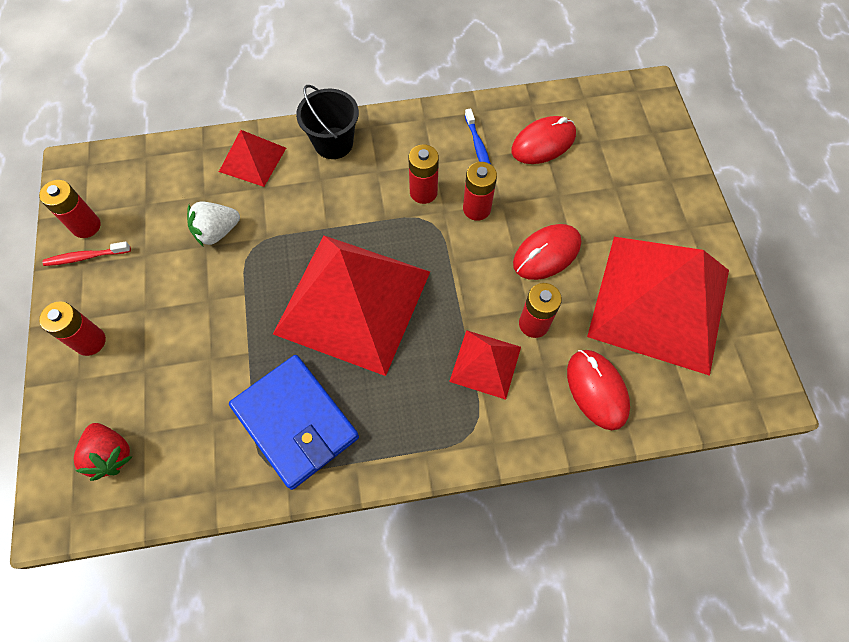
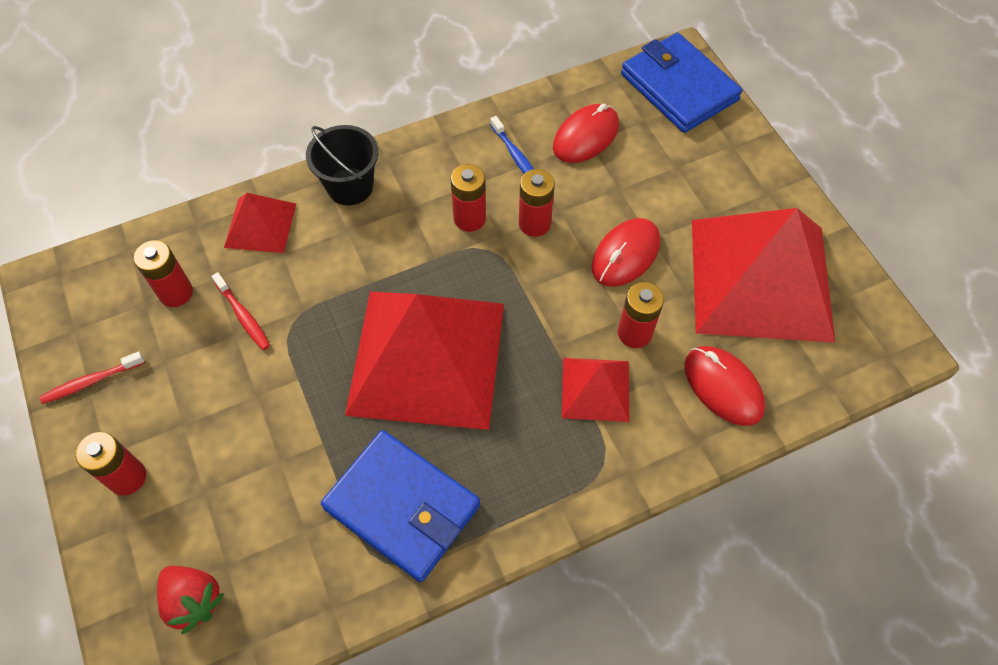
camera: 15 degrees left, 5 degrees down
(86, 226) = (81, 346): red battery -> red battery (176, 293)
(217, 232) = (243, 316): white strawberry -> red toothbrush
(638, 116) = (679, 87): none -> blue wallet

